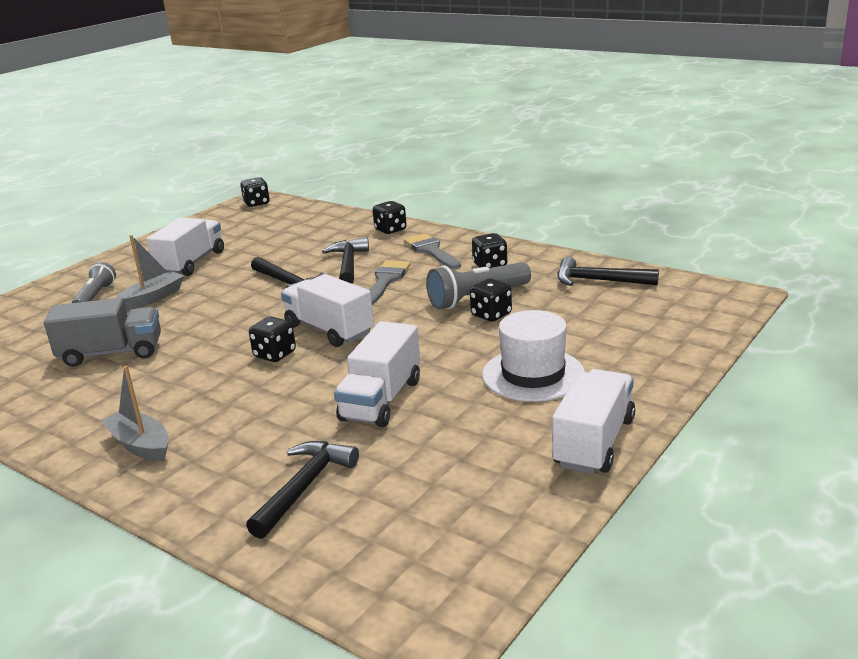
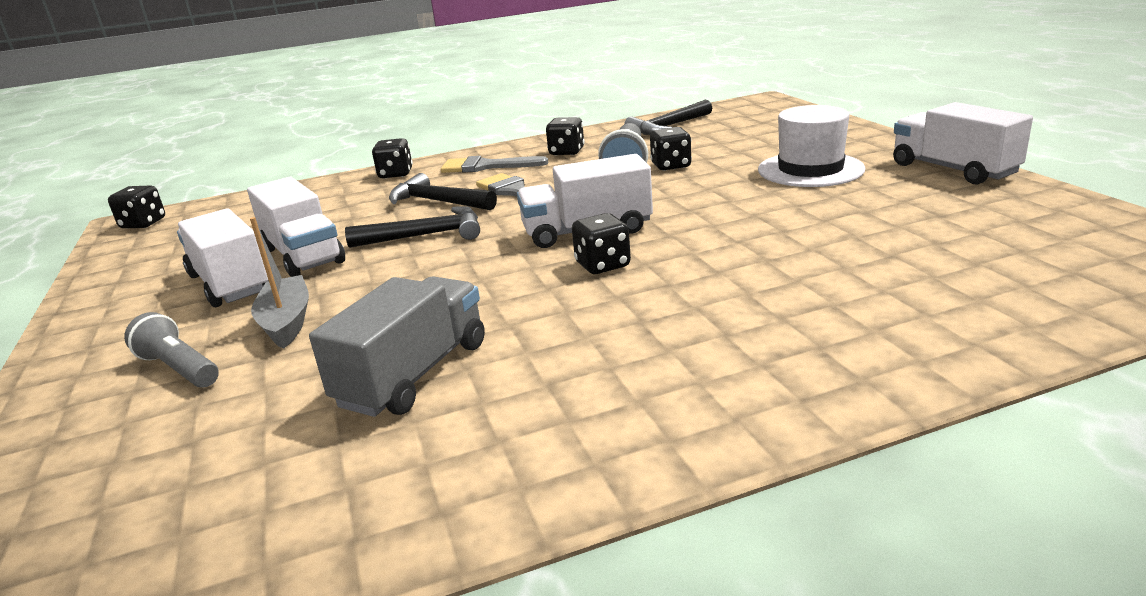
camera: 55 degrees left, 0 degrees up
(140, 445) = (740, 379): grey boat -> none
(304, 487) = (941, 288): black hammer -> none
(381, 400) = (786, 229): white truck -> white truck (303, 255)

